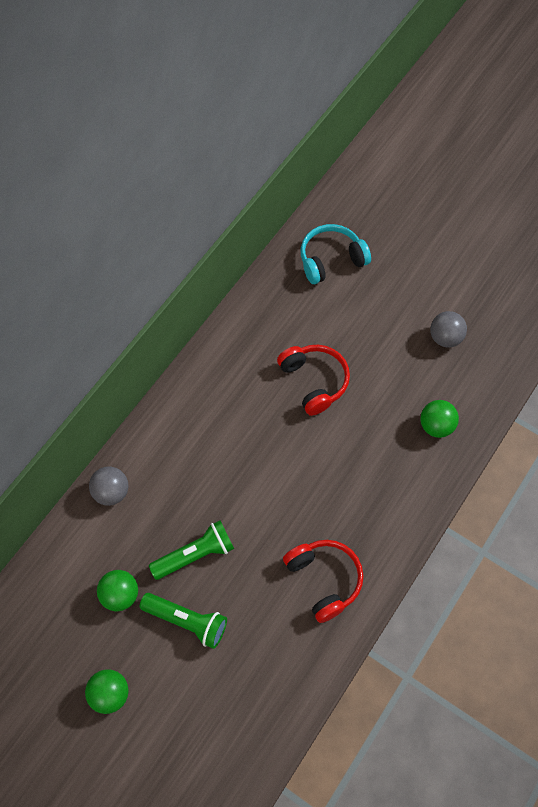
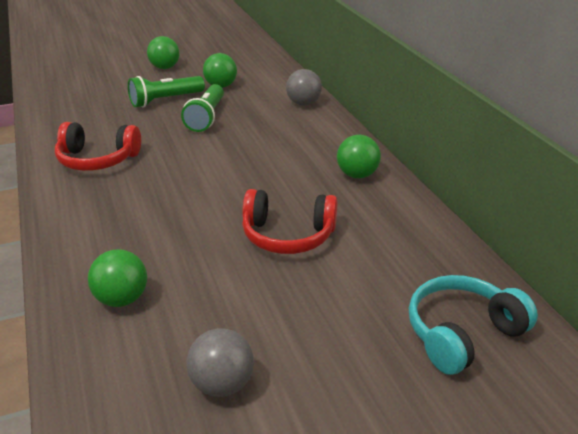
camera: 125 degrees right, 30 degrees down
(210, 382) = (357, 175): none -> green ball
(331, 260) = (462, 333): turquoise headphones -> turquoise headphones turned 135 degrees counterclockwise

